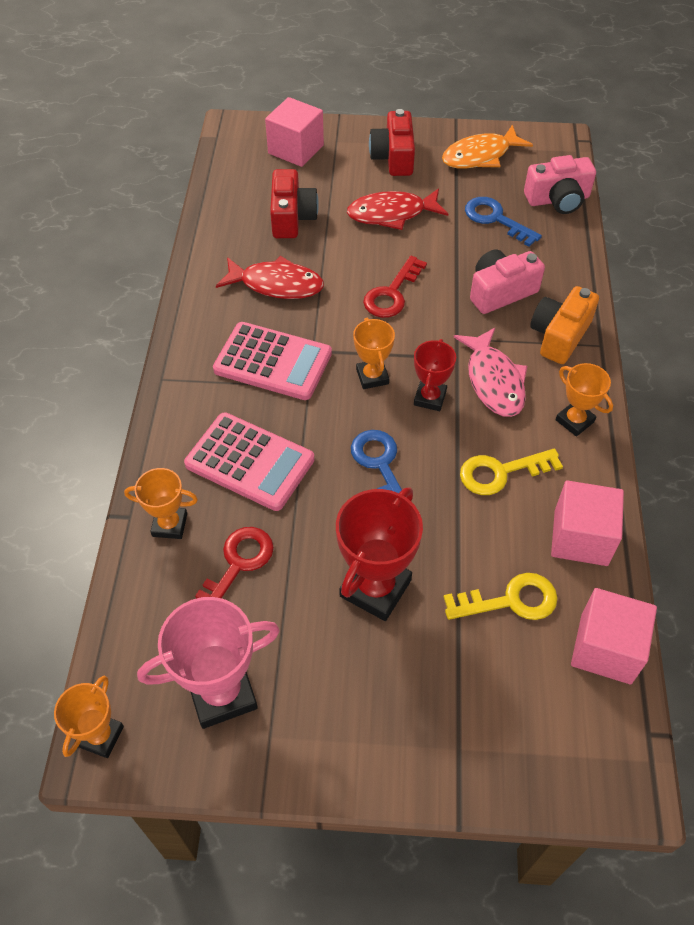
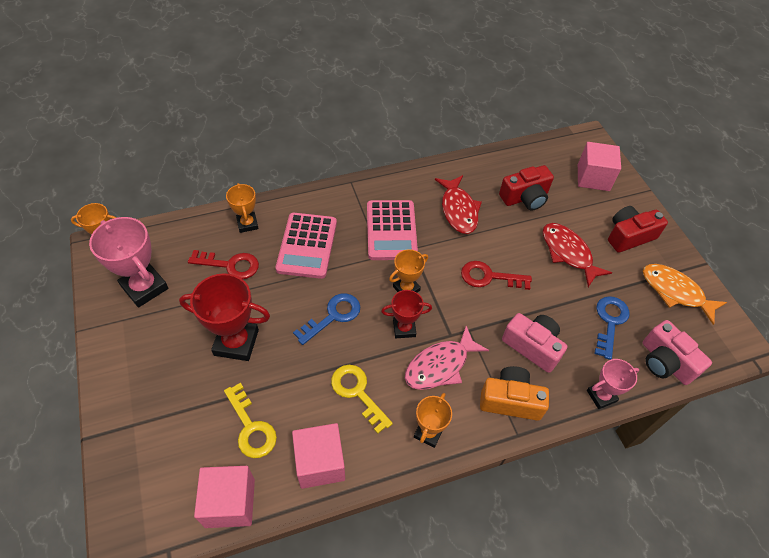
camera: 65 degrees right, 0 degrees up
(579, 262) = (601, 396): none -> pink trophy

